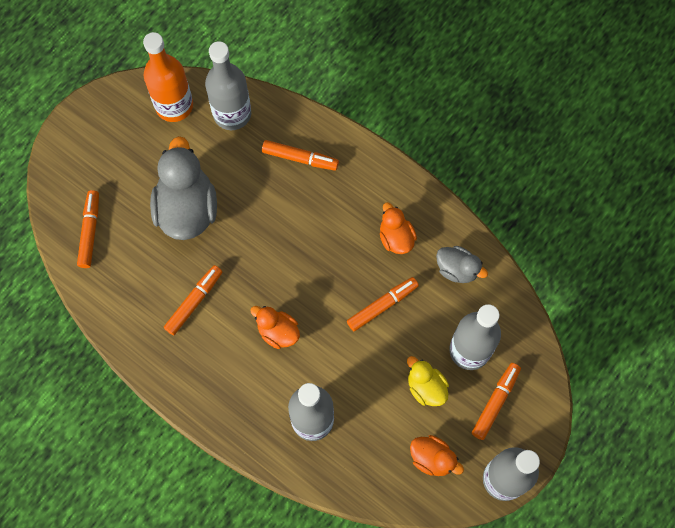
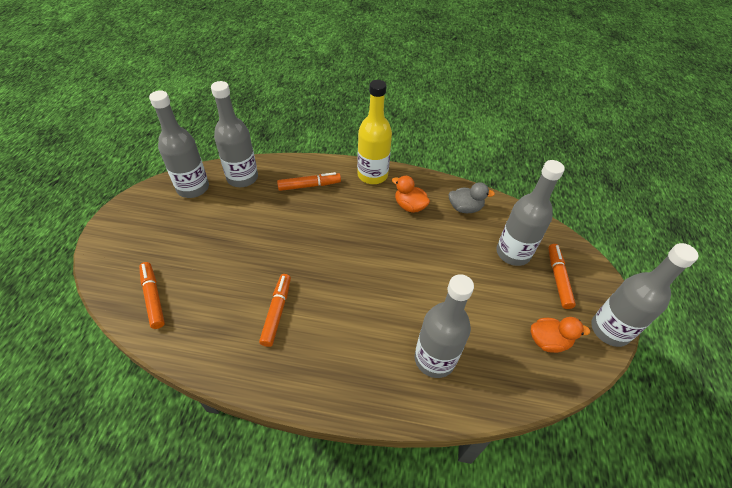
camera: 30 degrees left, 20 degrees down
(174, 106) = (193, 188): orange bottle -> grey bottle
(187, 209) = (236, 248): grey duck -> none
(278, 332) = (362, 304): orange duck -> none
(379, 174) = (372, 175): none -> yellow bottle
(382, 306) = (430, 251): orange marker -> none
(426, 387) = (503, 291): yellow duck -> none

